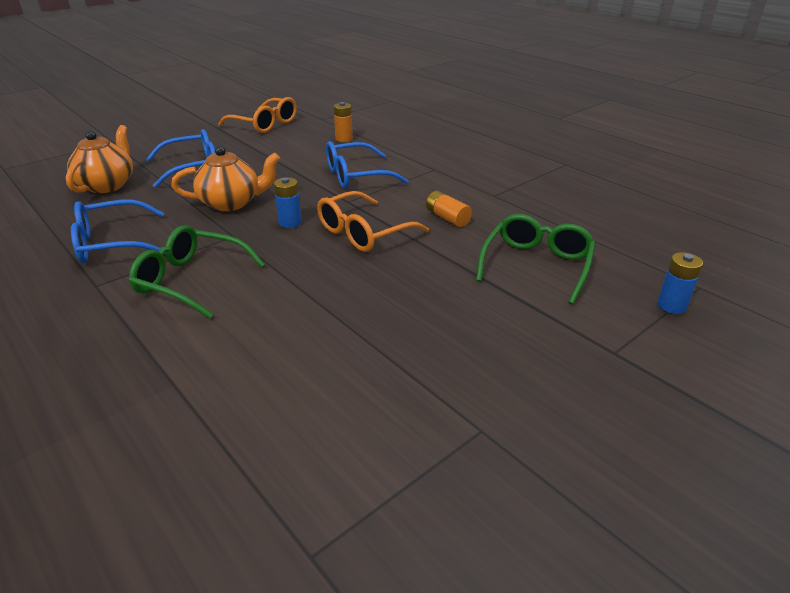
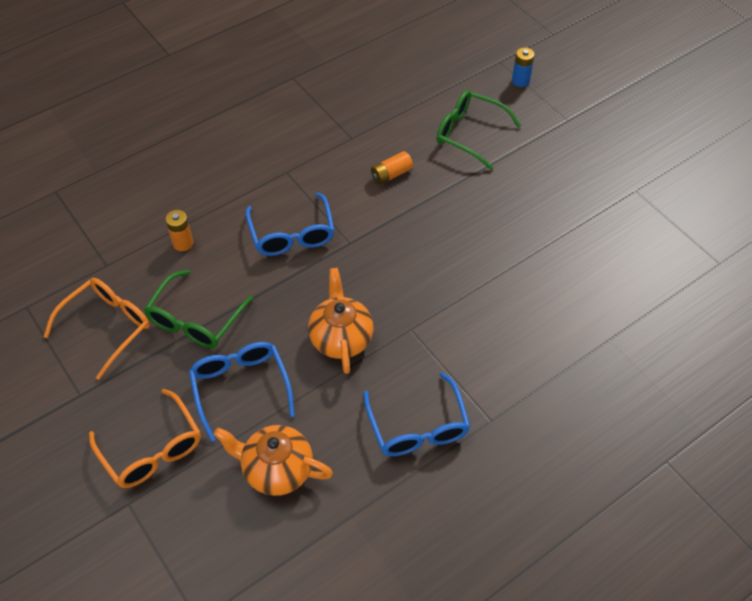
camera: 85 degrees left, 20 degrees up
(191, 280) = (484, 350): green glasses -> green glasses (195, 320)
(290, 223) = (389, 286): blue battery -> none
(363, 233) = (412, 232): orange glasses -> orange glasses (152, 449)

